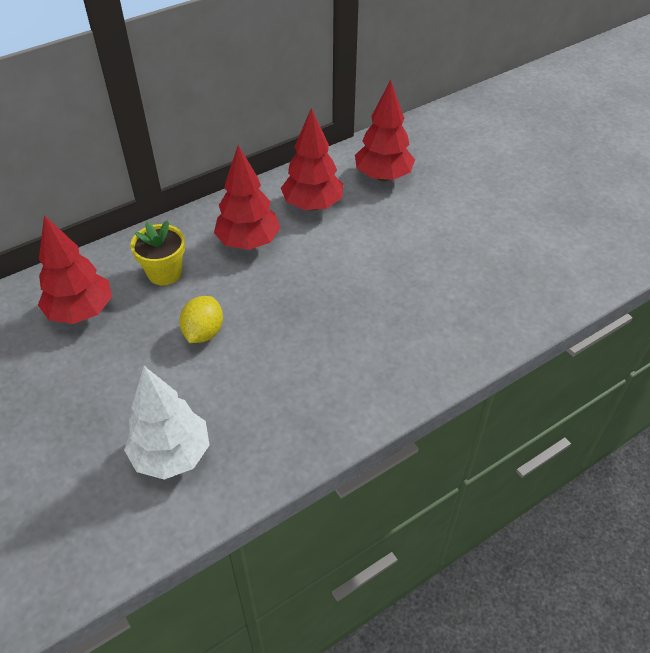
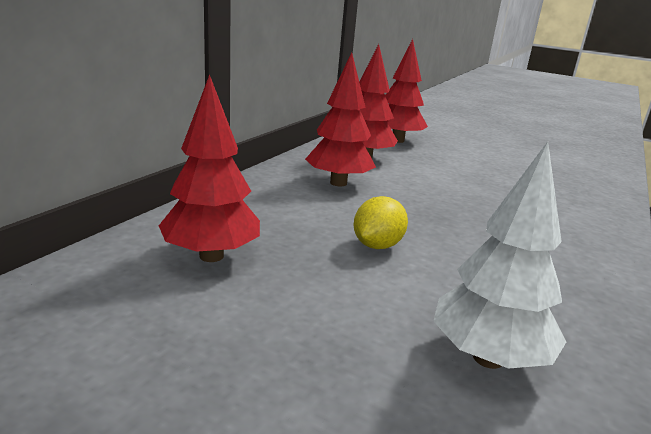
camera: 30 degrees left, 25 degrees down
(164, 273) = (279, 212): yellow flower pot -> none
(203, 332) = (377, 245): yellow lemon -> yellow lemon turned 45 degrees clockwise

